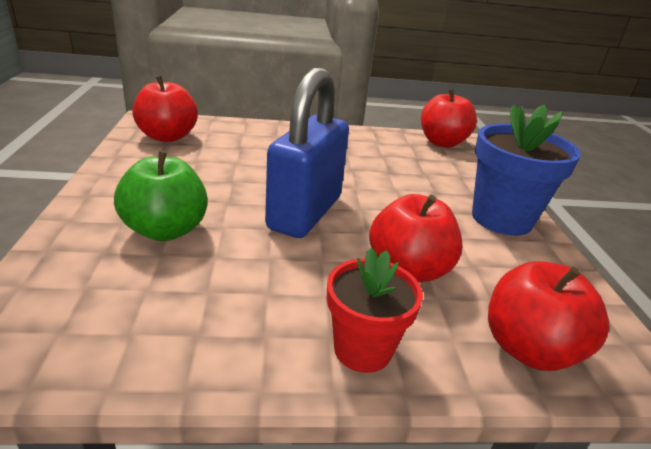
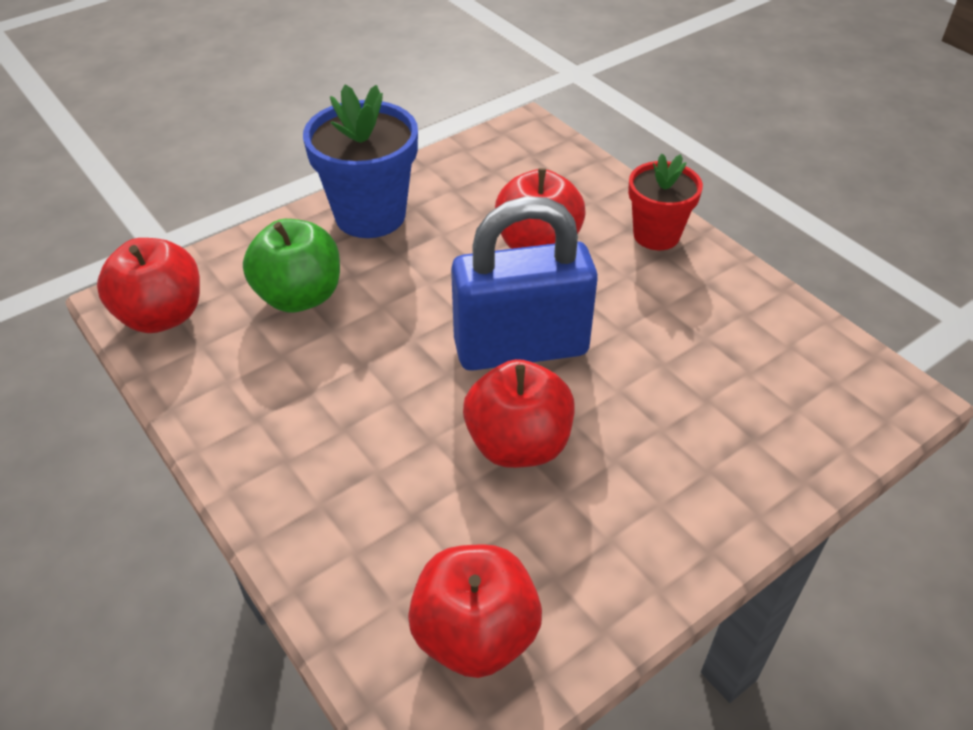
camera: 120 degrees left, 15 degrees up
(166, 230) = (676, 425): green apple -> green apple (299, 296)
(528, 348) = (562, 170): red apple -> red apple (518, 444)

